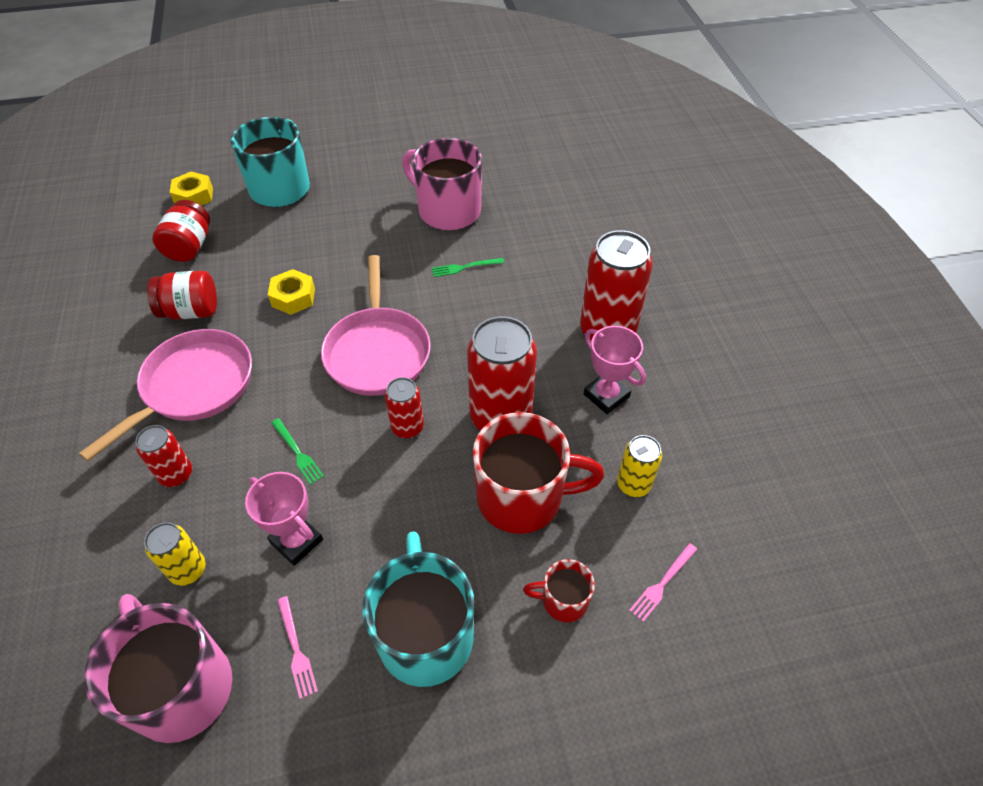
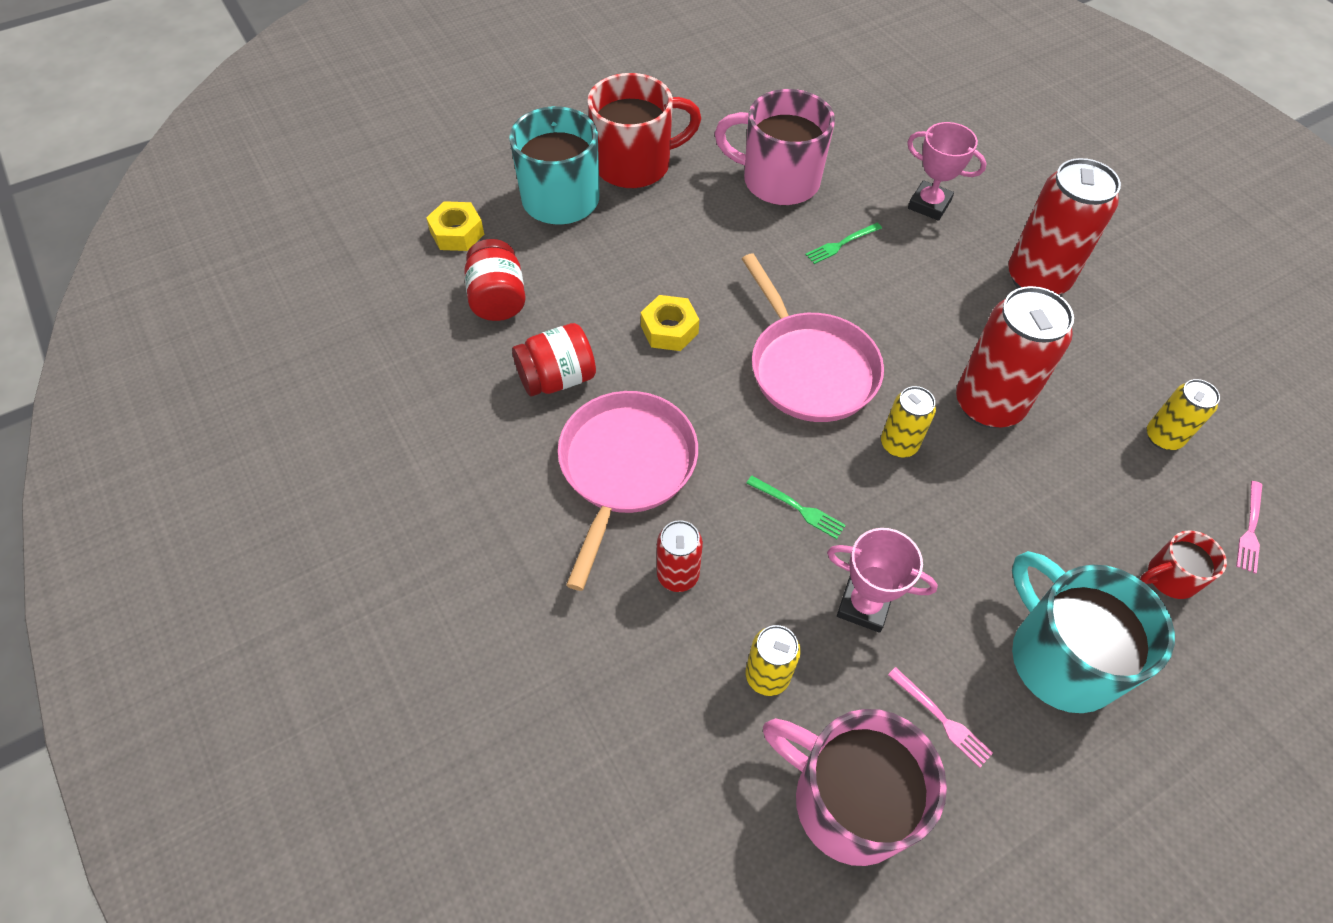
camera: 20 degrees left, 5 degrees up
(407, 427) = (898, 444): red can -> yellow can
(522, 497) = (1065, 484): red mug -> red mug (635, 164)
(606, 396) = (1079, 350): pink trophy -> pink trophy (929, 204)

